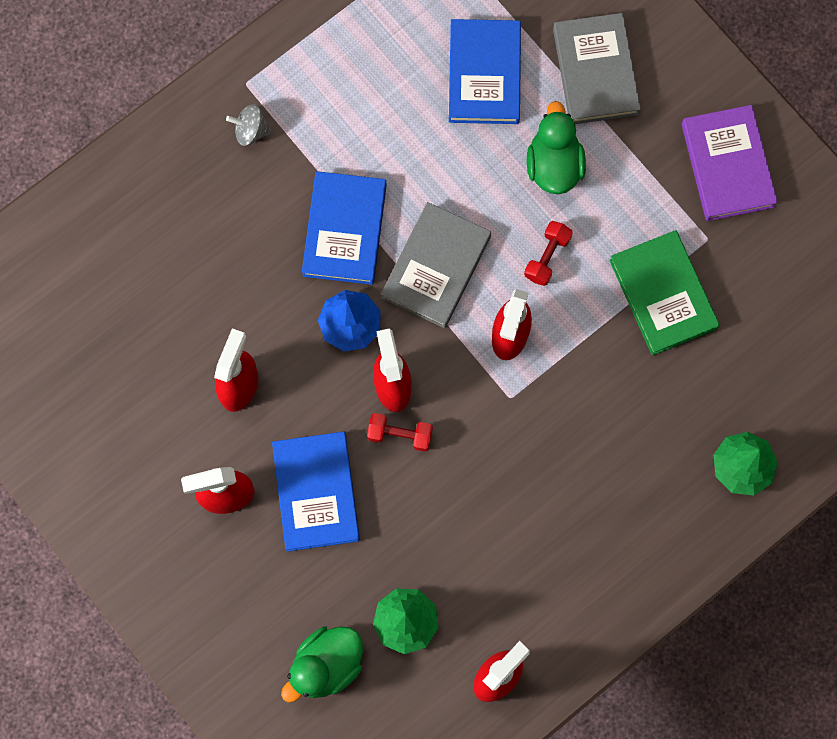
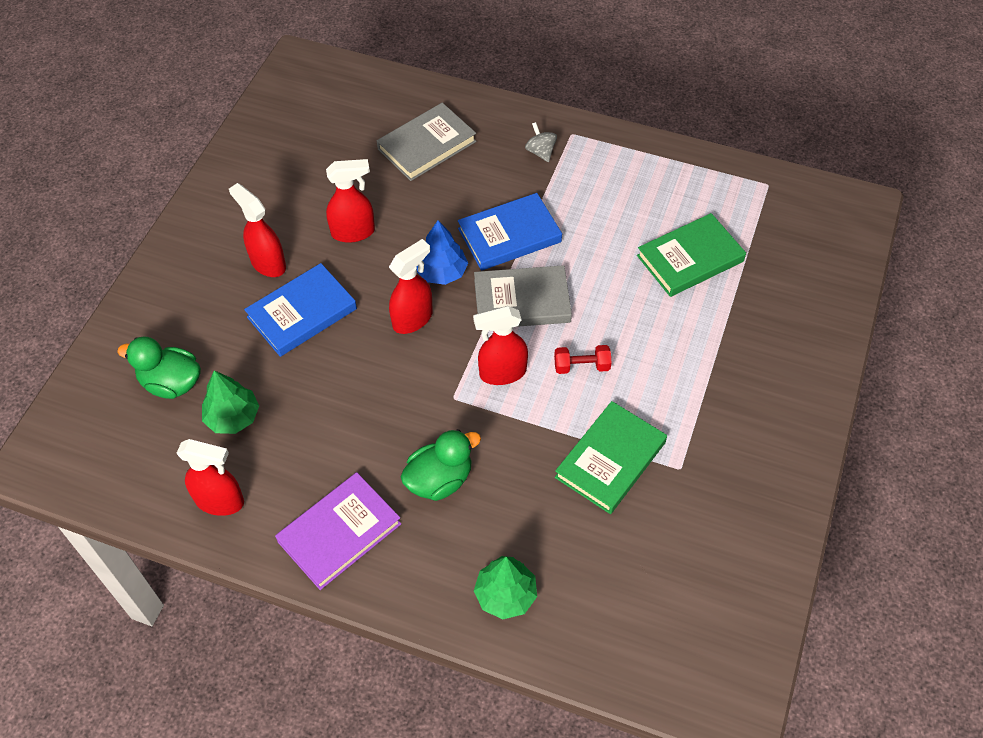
camera: 60 degrees right, 20 degrees down
(400, 435) = (378, 342): red dumbbell -> none
(484, 74) = (690, 258): blue book -> green book
(554, 165) = (656, 335): green duck -> green duck (439, 480)
(595, 71) = (751, 324): grey book -> grey book (427, 145)
(727, 165) = (752, 451): purple book -> purple book (339, 533)

